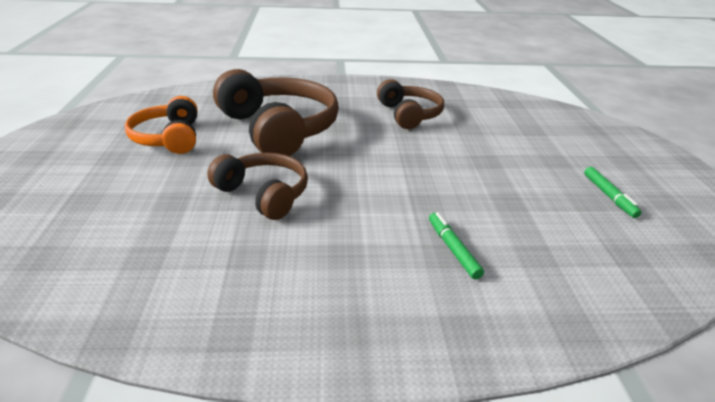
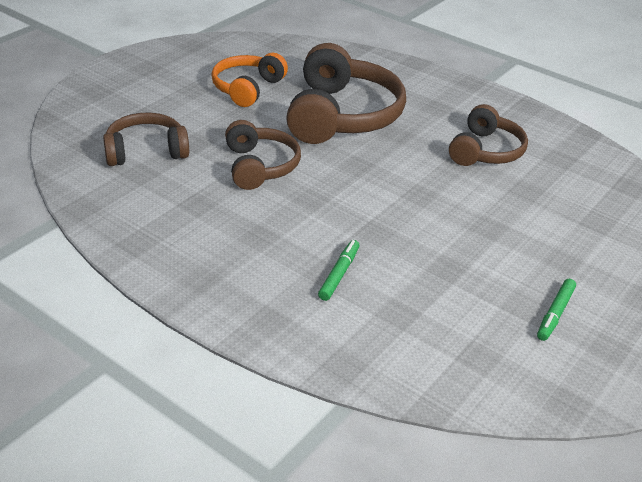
camera: 40 degrees right, 5 degrees up
(126, 232) = (146, 151): none -> brown headphones

